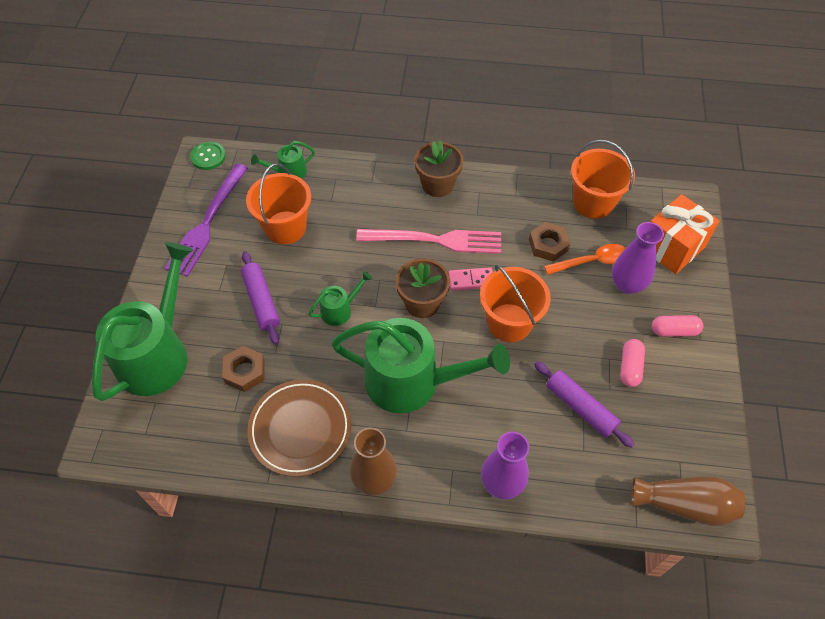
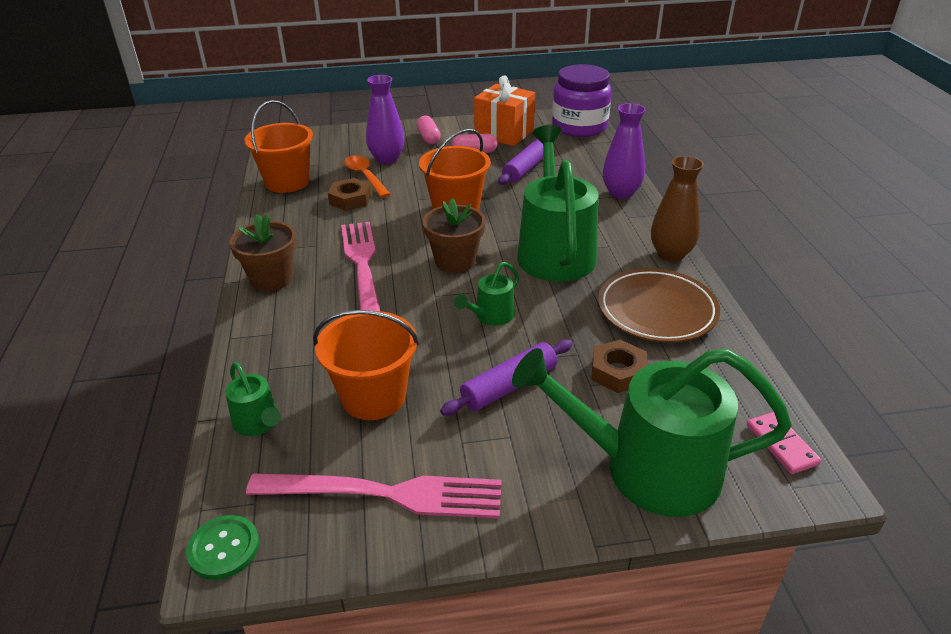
camera: 105 degrees left, 20 degrees down
(207, 224) = (388, 494): purple fork -> pink fork
(340, 310) = (491, 316): green watering can -> green watering can turned 90 degrees counterclockwise
(471, 280) = (412, 236): pink domino -> pink domino (781, 445)
(672, 247) = (336, 143): orange gift -> orange gift (504, 133)
(685, 505) = (579, 127): brown vase -> purple jar

